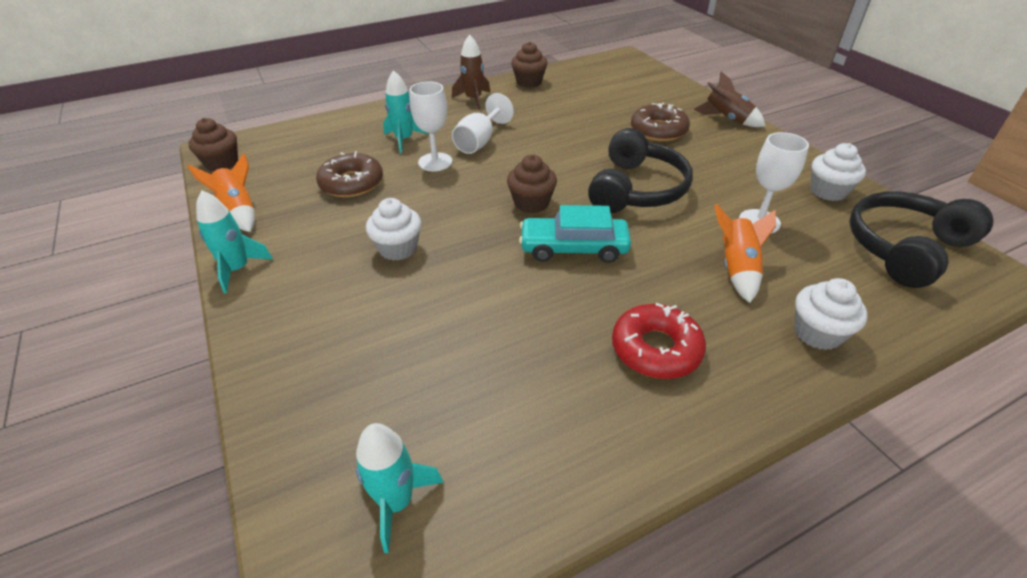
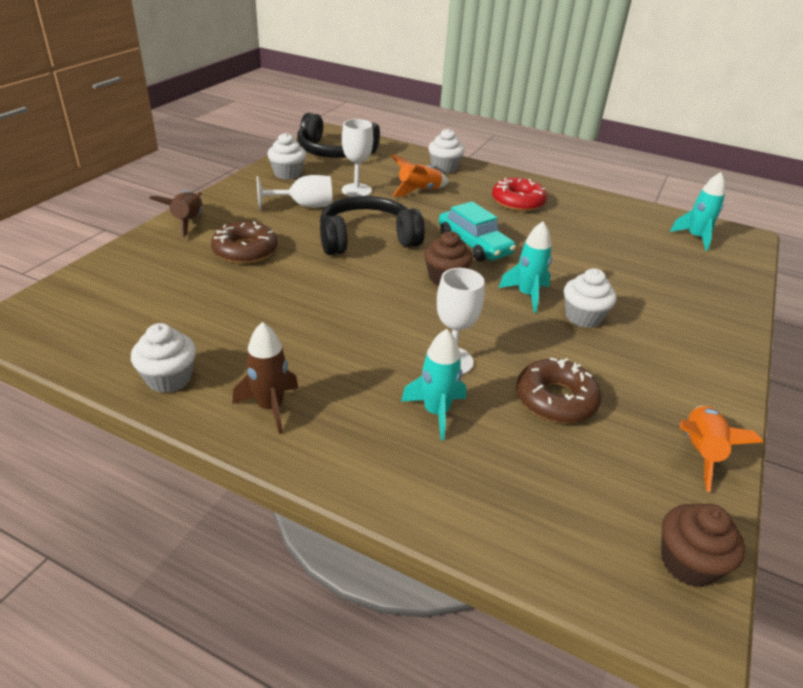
camera: 130 degrees left, 5 degrees down
(238, 269) = (727, 387): turquoise rocket -> turquoise rocket (527, 295)
(479, 142) = (378, 349): white goblet -> white goblet (304, 206)
(529, 82) = (169, 378): brown cupcake -> white cupcake

